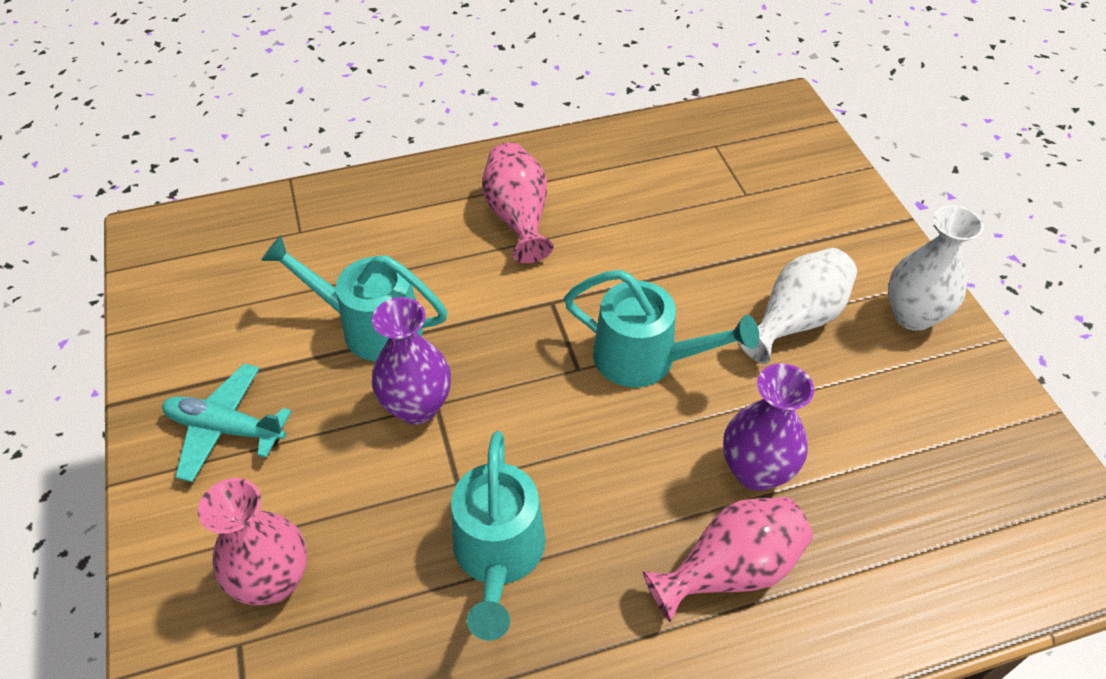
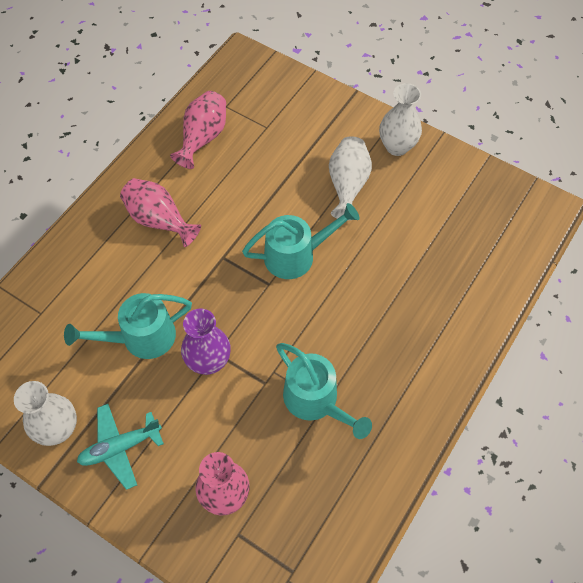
camera: 40 degrees left, 10 degrees up
(189, 360) = (58, 429): none -> white vase
(730, 569) = (417, 329): pink vase -> pink vase (203, 138)
(755, 471) = (391, 276): purple vase -> none

